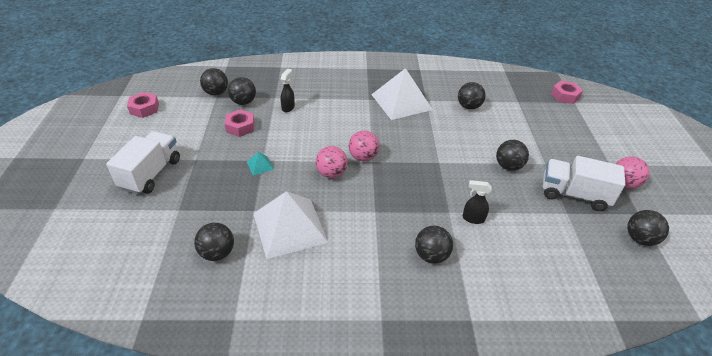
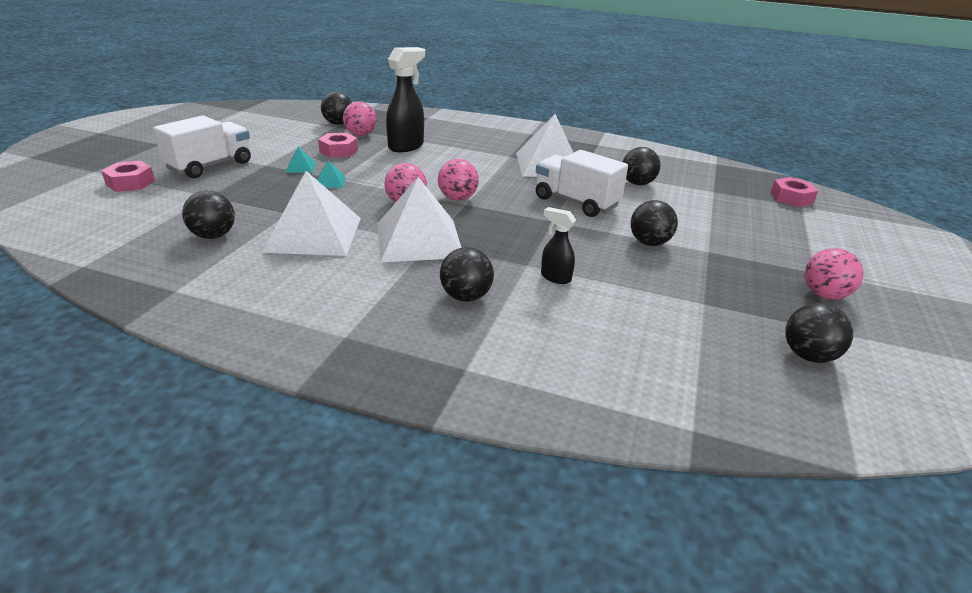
camera: 20 degrees right, 10 degrees down
(144, 109) = (254, 122): pink nut -> pink nut (130, 183)
(225, 155) = (300, 167): none -> turquoise pyramid
(243, 102) = (360, 135): black ball -> pink ball
(288, 107) = (406, 146): black spray bottle -> black spray bottle, size x1.87
(365, 209) = (418, 239): none -> white pyramid
(574, 195) = (729, 288): white truck -> white truck (575, 202)

